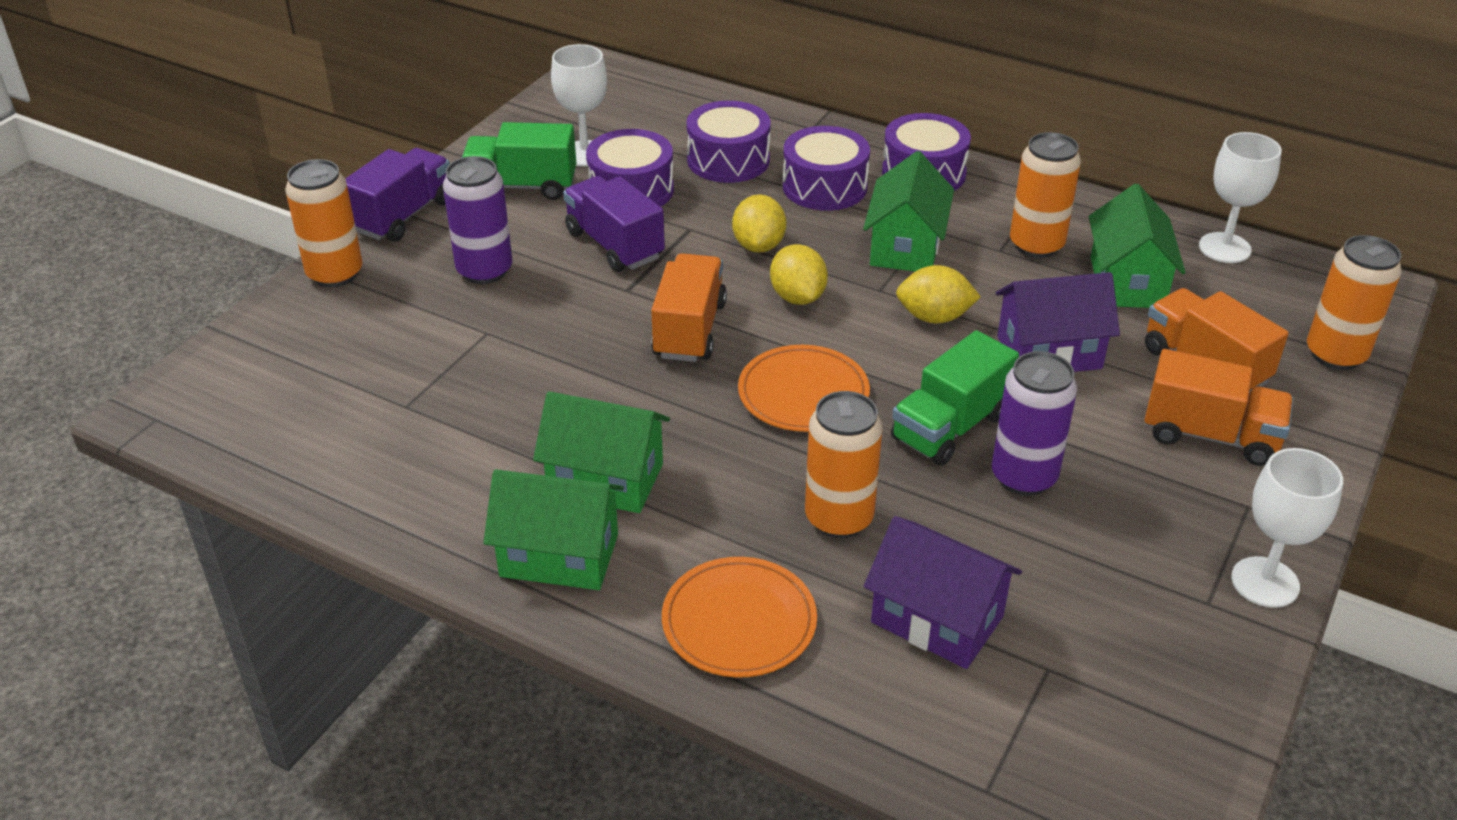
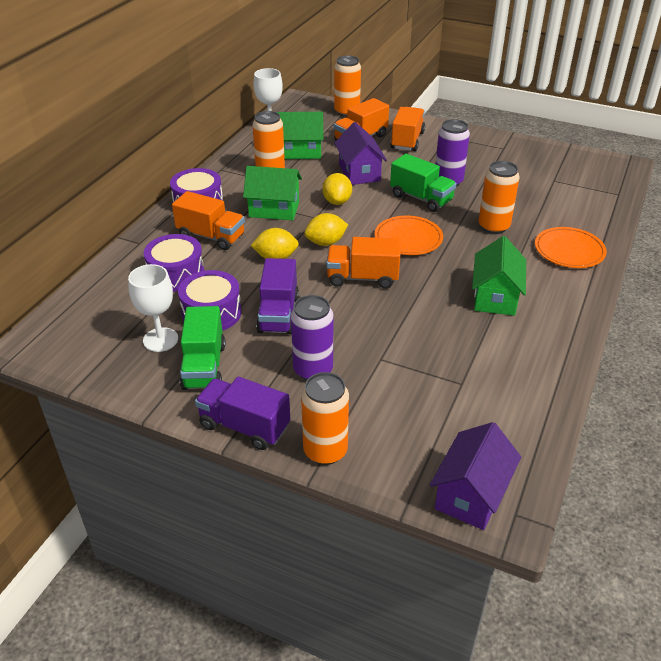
camera: 95 degrees left, 0 degrees up
(559, 555) = (555, 306): green house -> none
(614, 245) = (278, 314): purple truck -> purple truck turned 45 degrees counterclockwise
(824, 186) = (211, 236): purple drum -> orange truck
(937, 619) = (541, 203): purple house -> purple house (471, 494)
(1265, 582) = (487, 137): white goblet -> none

